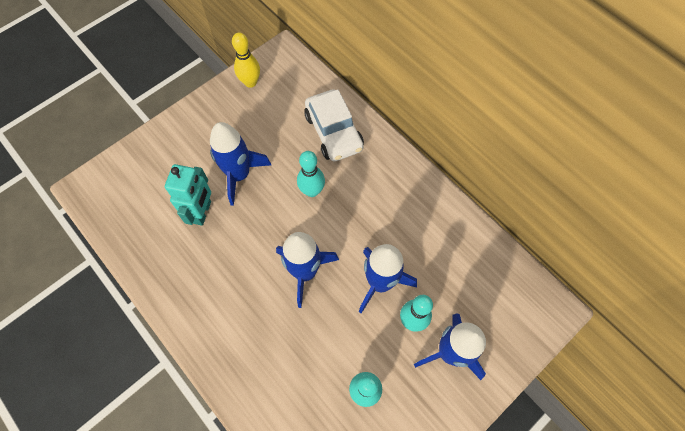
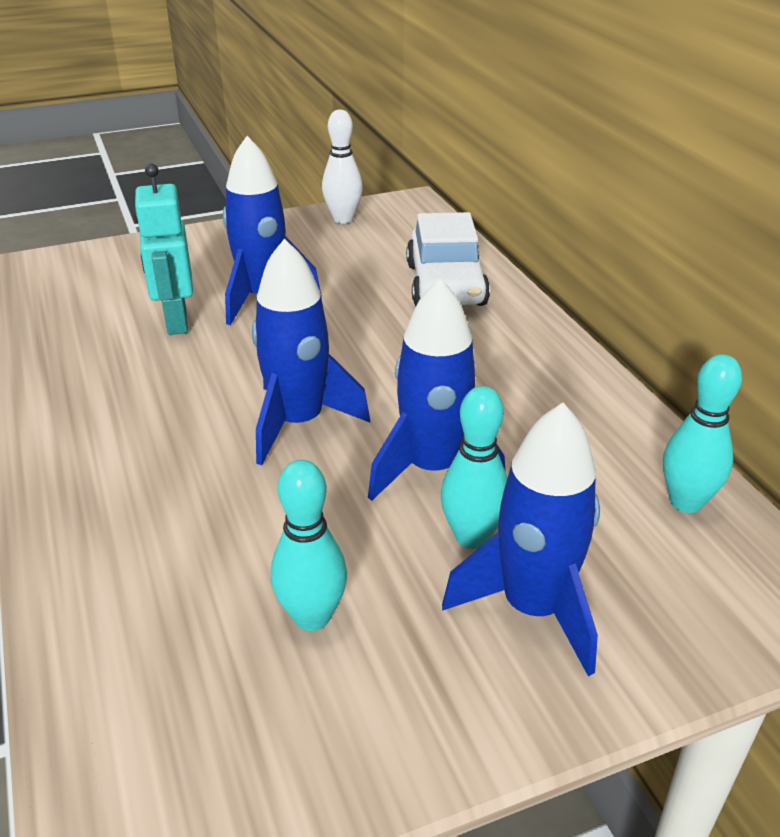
camera: 20 degrees right, 30 degrees down
(202, 212) = (176, 322): turquoise robot -> turquoise robot turned 135 degrees clockwise
(250, 82) = (343, 219): yellow bowling pin -> white bowling pin
(312, 191) = (371, 336): turquoise bowling pin -> turquoise bowling pin (686, 502)

